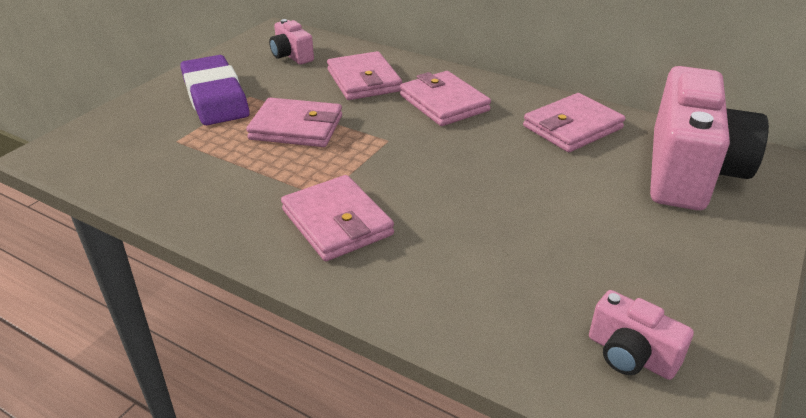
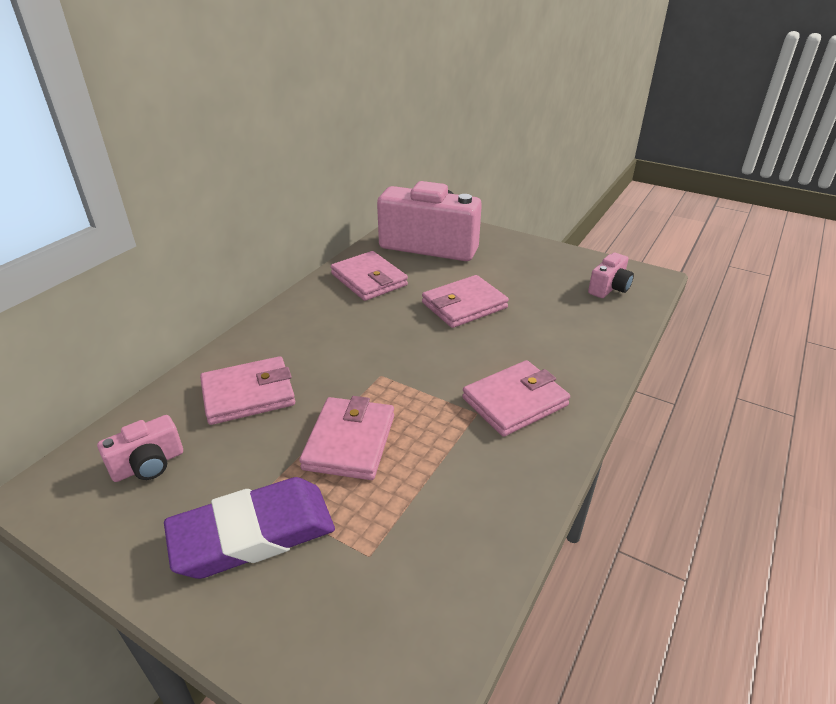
camera: 90 degrees left, 0 degrees up
(444, 103) = (314, 340): pink wallet -> pink wallet (464, 305)

